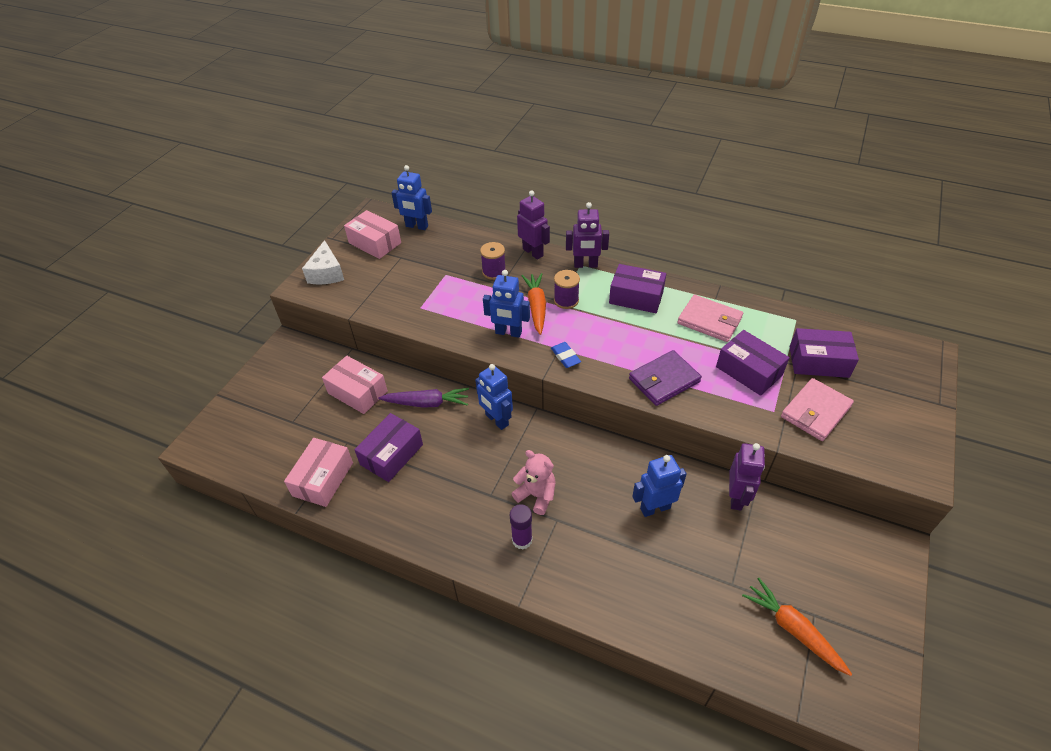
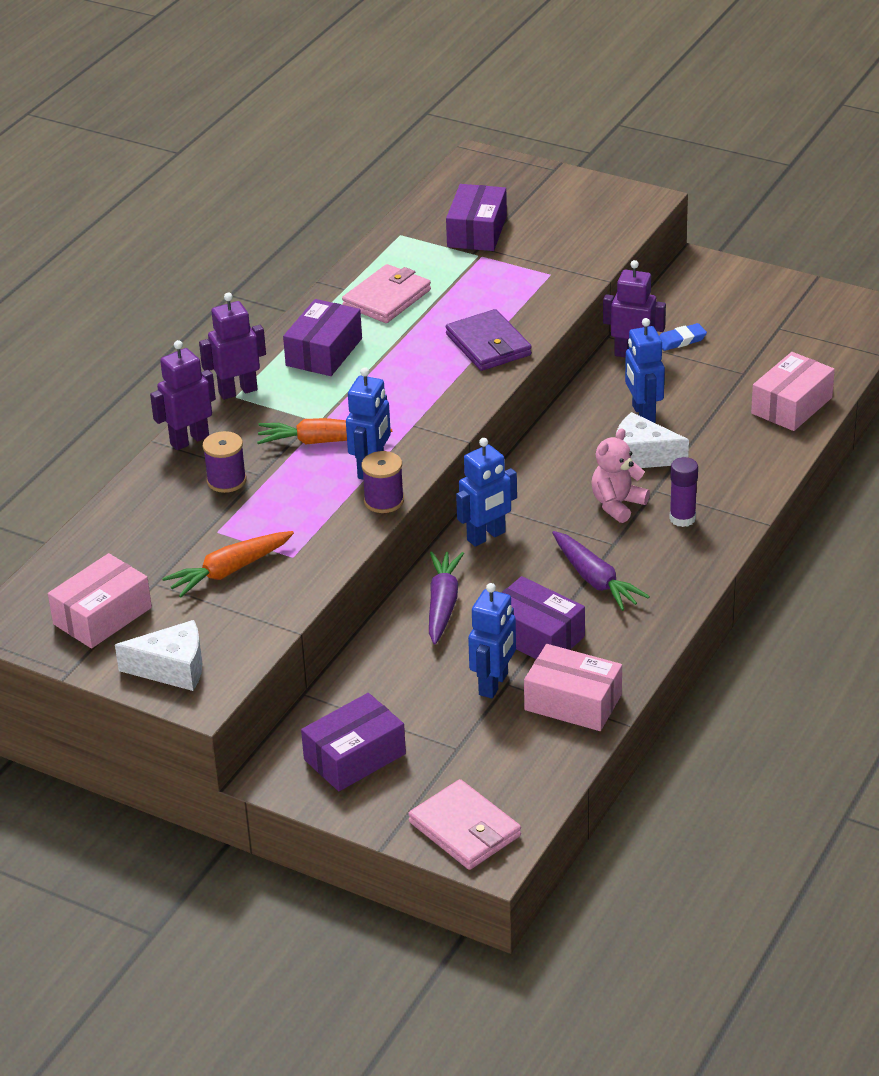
camera: 85 degrees left, 10 degrees down
(357, 392) = (407, 679): pink box -> pink box (791, 405)
(416, 226) = (70, 567): blue robot -> blue robot (494, 684)
(449, 485) = (595, 580): none -> purple carrot
(565, 357) = (431, 420): blue eraser -> blue eraser (681, 340)
(566, 300) = (314, 413): purple spool -> purple spool (384, 501)
(585, 265) = (237, 391): purple robot -> purple robot turned 120 degrees counterclockwise
(599, 509) = (642, 456): none -> white cheese
(749, 371) = (483, 281): purple box -> purple box (354, 757)
(793, 629) = (794, 343): orange carrot -> orange carrot (229, 571)
(815, 412) = (555, 247): pink wallet -> pink wallet (465, 829)

